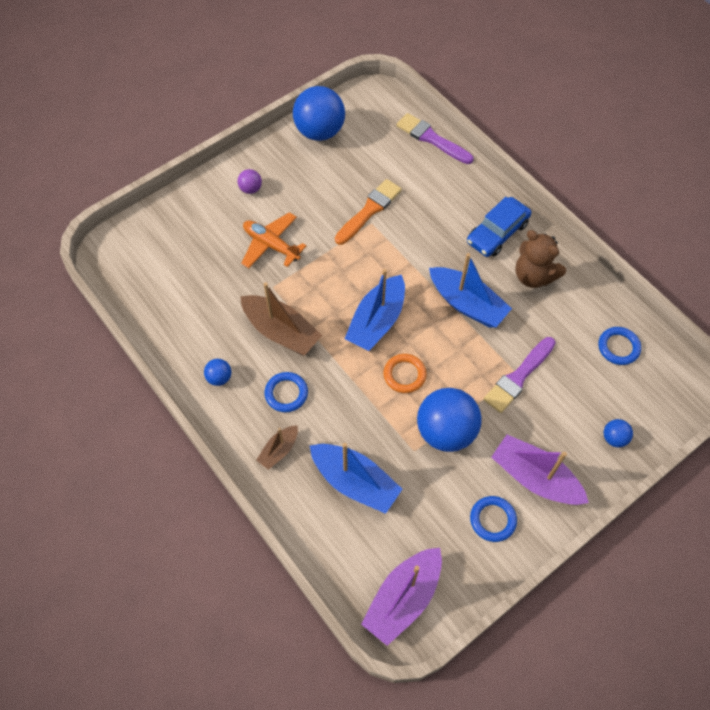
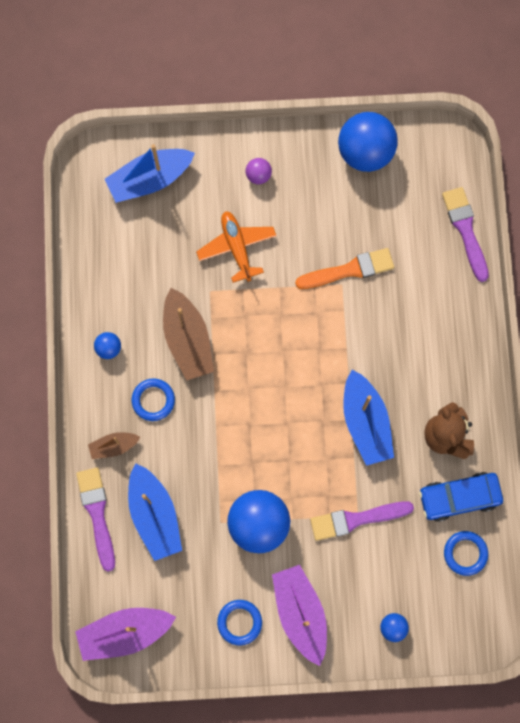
camera: 35 degrees right, 15 degrees up
(304, 514) = (97, 514): none -> purple brush
(377, 321) = (275, 385): blue boat -> blue boat (150, 179)
(404, 375) = (262, 451): orange ring -> none
(497, 233) = (448, 371): blue car -> blue car (459, 497)

